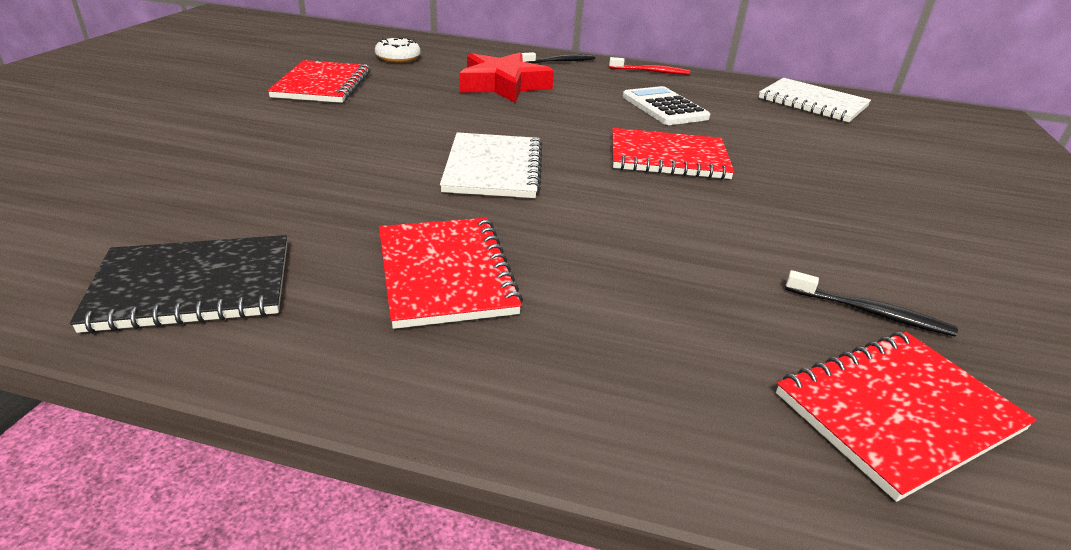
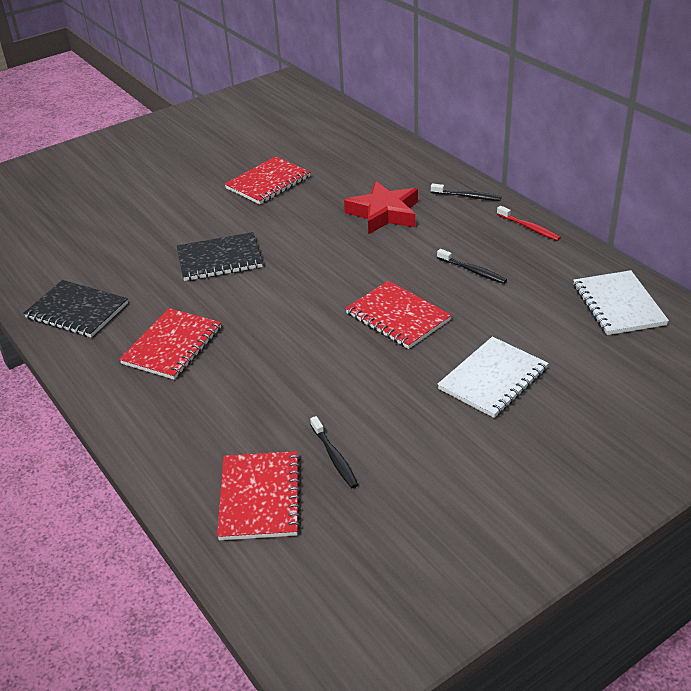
camera: 45 degrees right, 5 degrees up
(366, 161) = (219, 259): none -> black notebook
(398, 58) = (348, 164): white donut -> none
(493, 168) = (278, 288): white notebook -> white notebook (493, 379)
(664, 107) = (473, 271): white calculator -> black toothbrush
(898, 412) = (260, 497): red notebook -> red notebook turned 75 degrees clockwise

